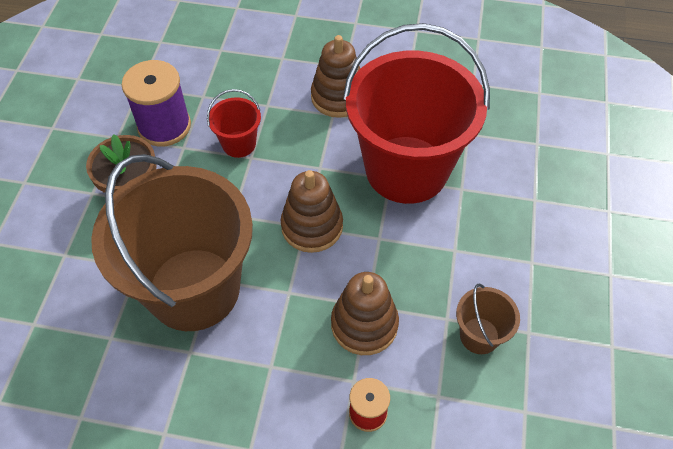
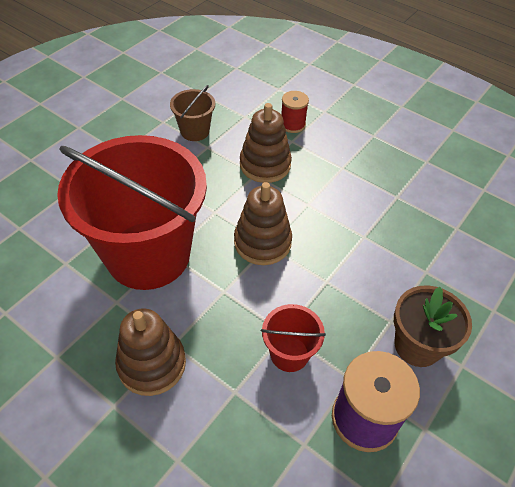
camera: 155 degrees left, 5 degrees down
(194, 289) = (382, 235): brown bucket -> none

